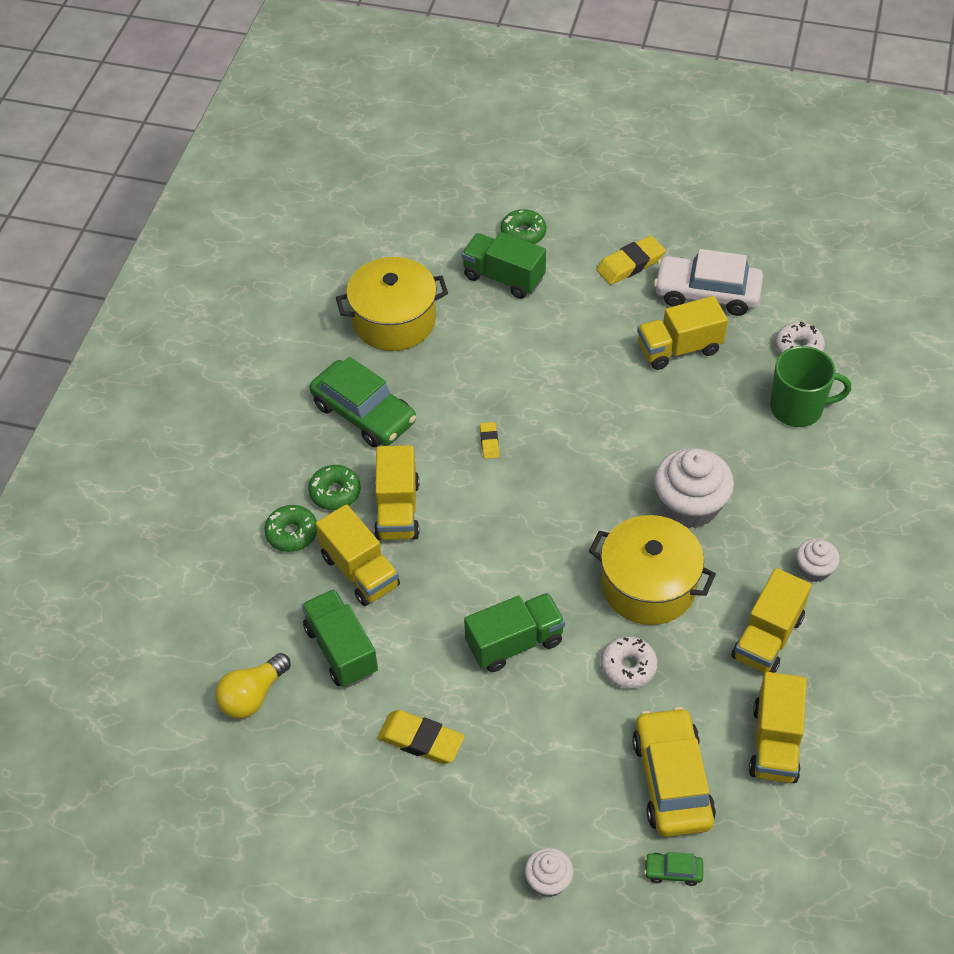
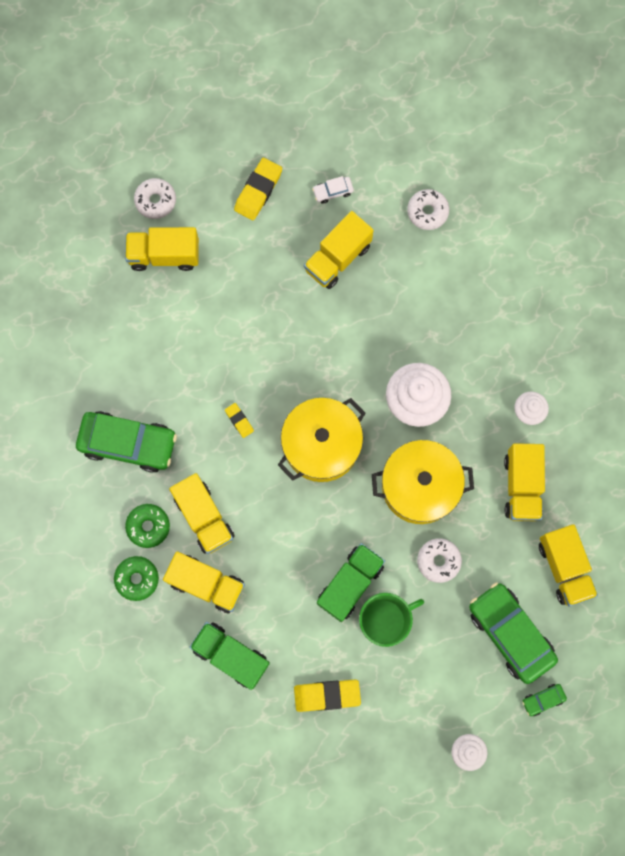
camera: 30 degrees left, 25 degrees up
(252, 696) = (190, 725): yellow light bulb -> none
(394, 321) = (100, 342): yellow pot -> yellow pot (321, 445)
(503, 278) = (164, 255): green truck -> yellow truck
(523, 233) = (155, 201): green donut -> white donut
(672, 780) = (510, 633): yellow car -> green car
(707, 293) = (333, 191): white car -> white car, size x0.43
(798, 408) = (452, 270): green mug -> green mug (384, 620)

